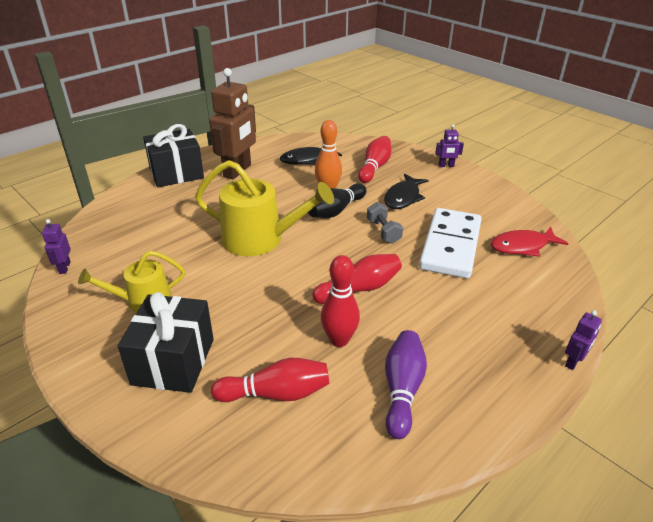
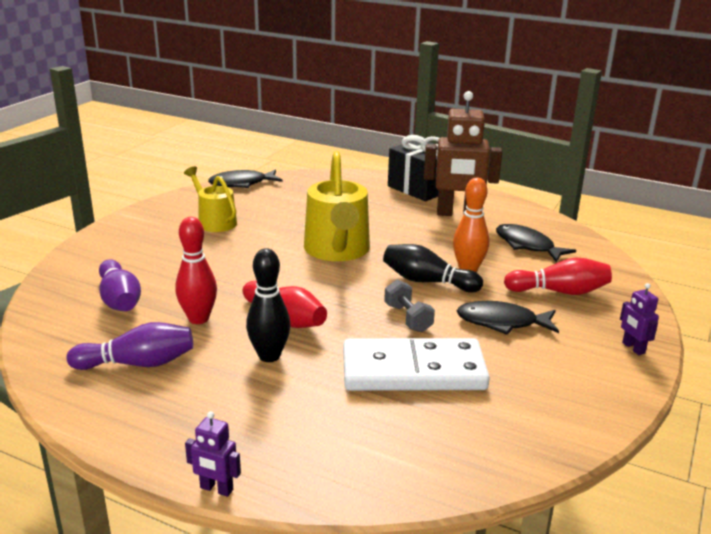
camera: 70 degrees right, 10 degrees down
(64, 268) = (241, 184): purple robot -> black fish
(173, 361) = (146, 250): black gift -> none
(276, 393) = (119, 300): red bowling pin -> purple bowling pin
(383, 231) = (408, 318): grey dumbbell -> grey dumbbell turned 75 degrees counterclockwise
(413, 307) = (269, 356): none -> black bowling pin
(522, 246) = (459, 436): red fish -> none

